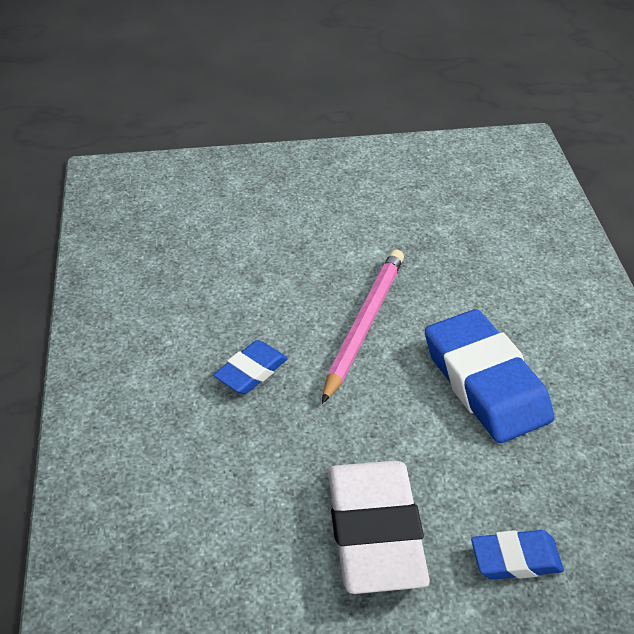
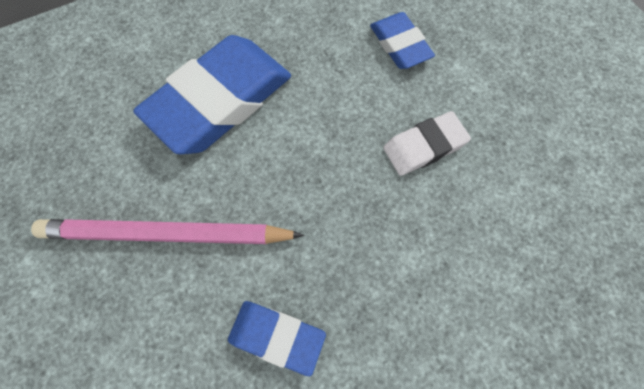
camera: 110 degrees left, 25 degrees up
(375, 532) = (424, 146): white eraser -> white eraser, size x0.52

